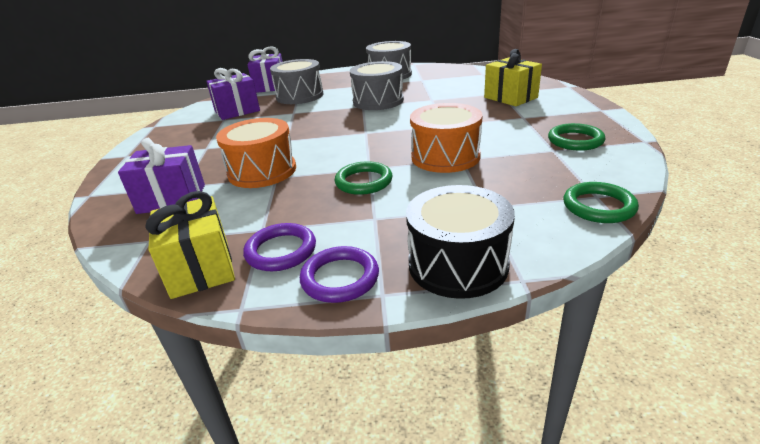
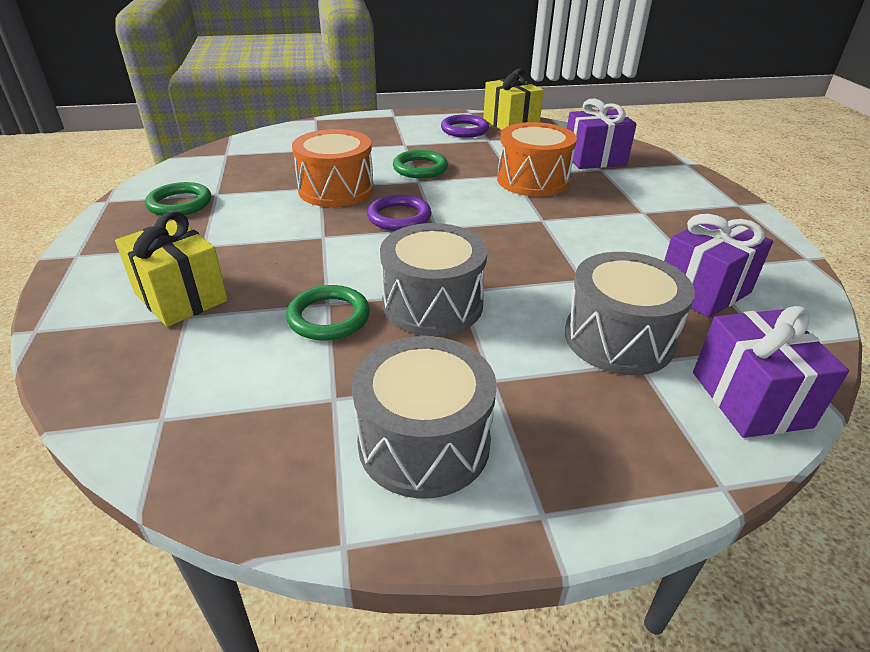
camera: 170 degrees right, 5 degrees up
(340, 278) = (419, 120): purple ring -> purple ring (399, 217)
(458, 264) = (349, 124): black drum -> none
(598, 206) = (233, 148): green ring -> green ring (329, 317)

